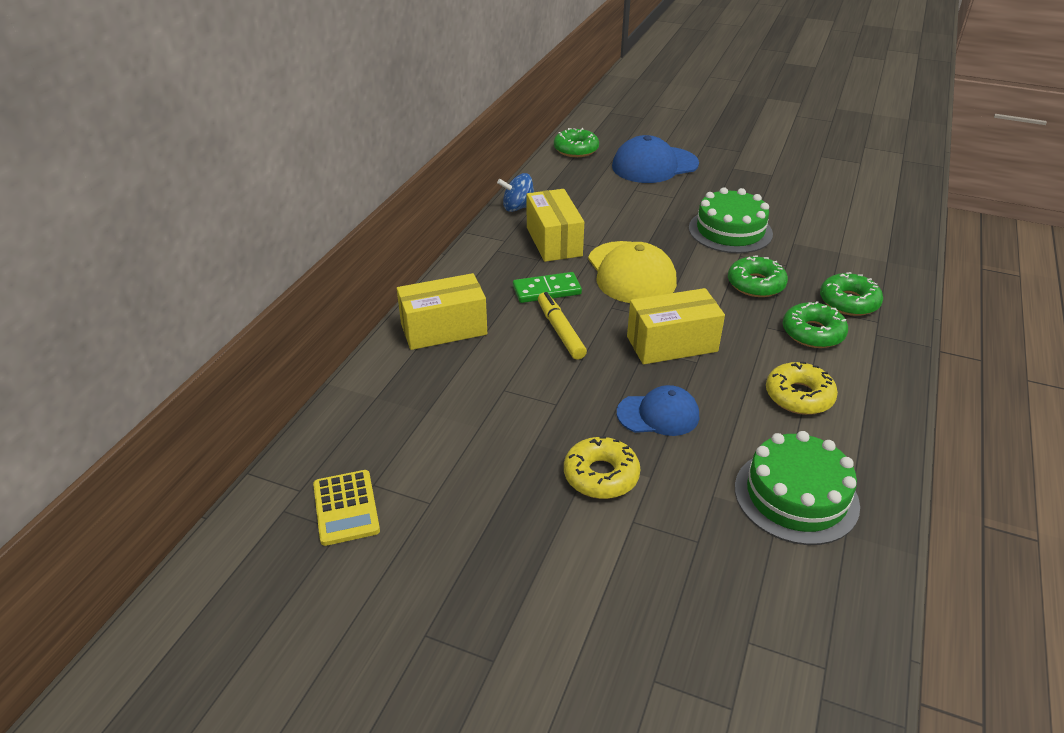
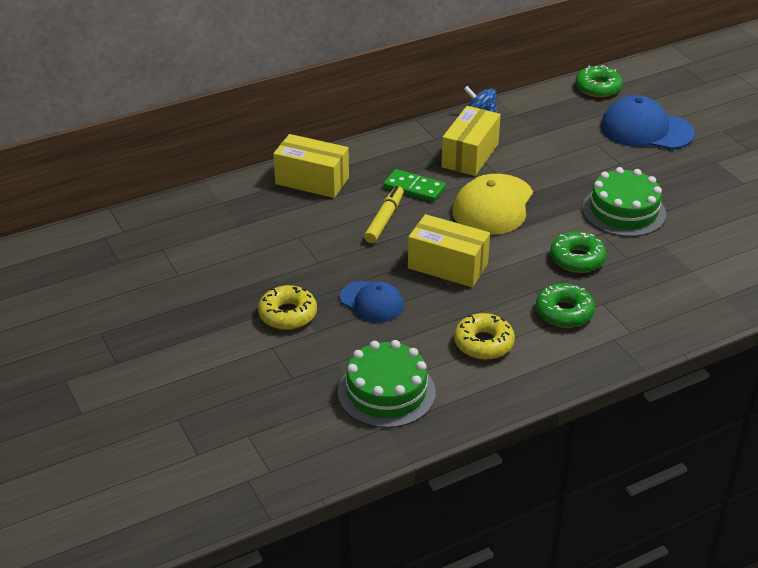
camera: 40 degrees right, 0 degrees up
(346, 508) = (134, 253): yellow calculator -> none
(849, 302) = (632, 308): green donut -> none

